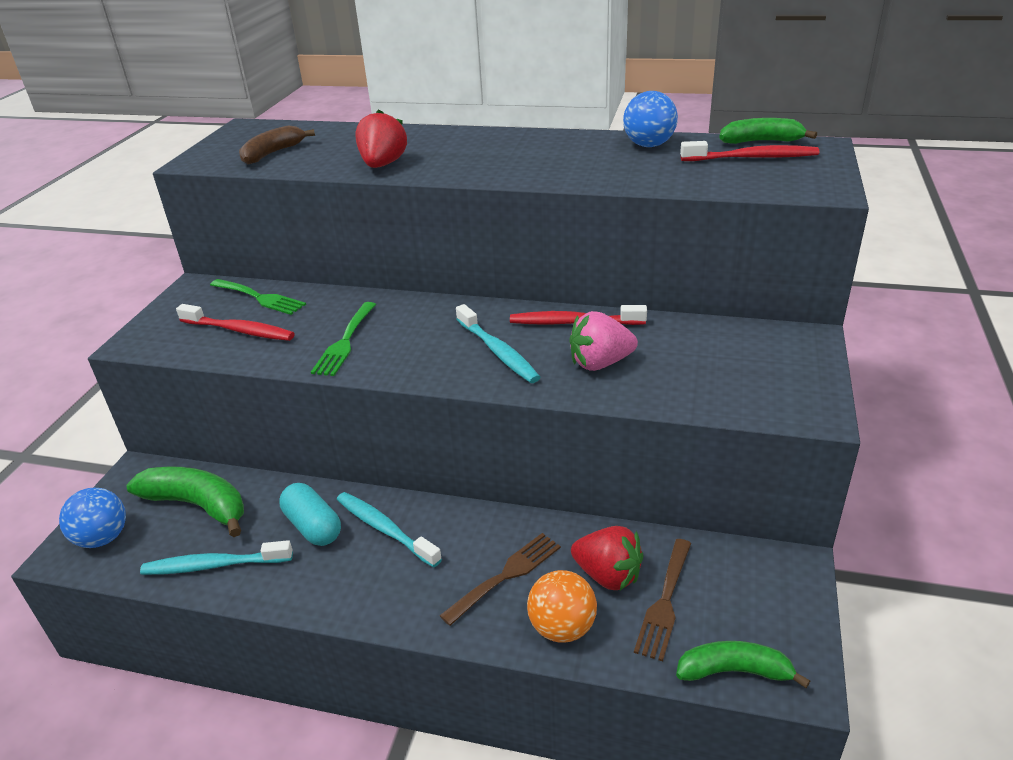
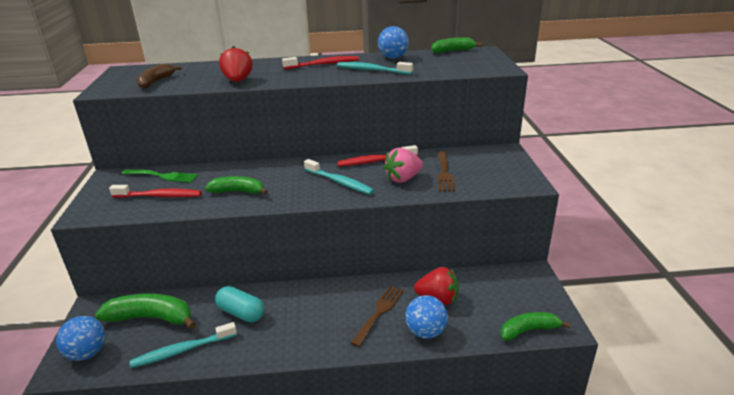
camera: 20 degrees left, 5 degrees down
(345, 342) = (238, 191): green fork -> green banana
(385, 529) = (290, 304): turquoise toothbrush -> turquoise toothbrush (372, 70)
(562, 627) = (425, 332): orange ball -> blue ball
(664, 602) = (475, 306): brown fork -> brown fork (444, 173)
(752, 158) = (453, 58): red toothbrush -> red toothbrush (323, 64)

